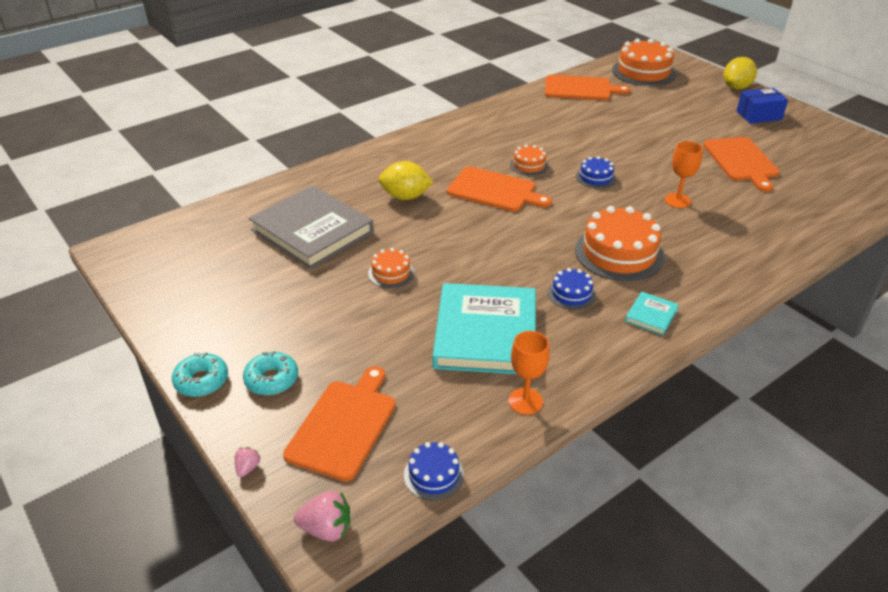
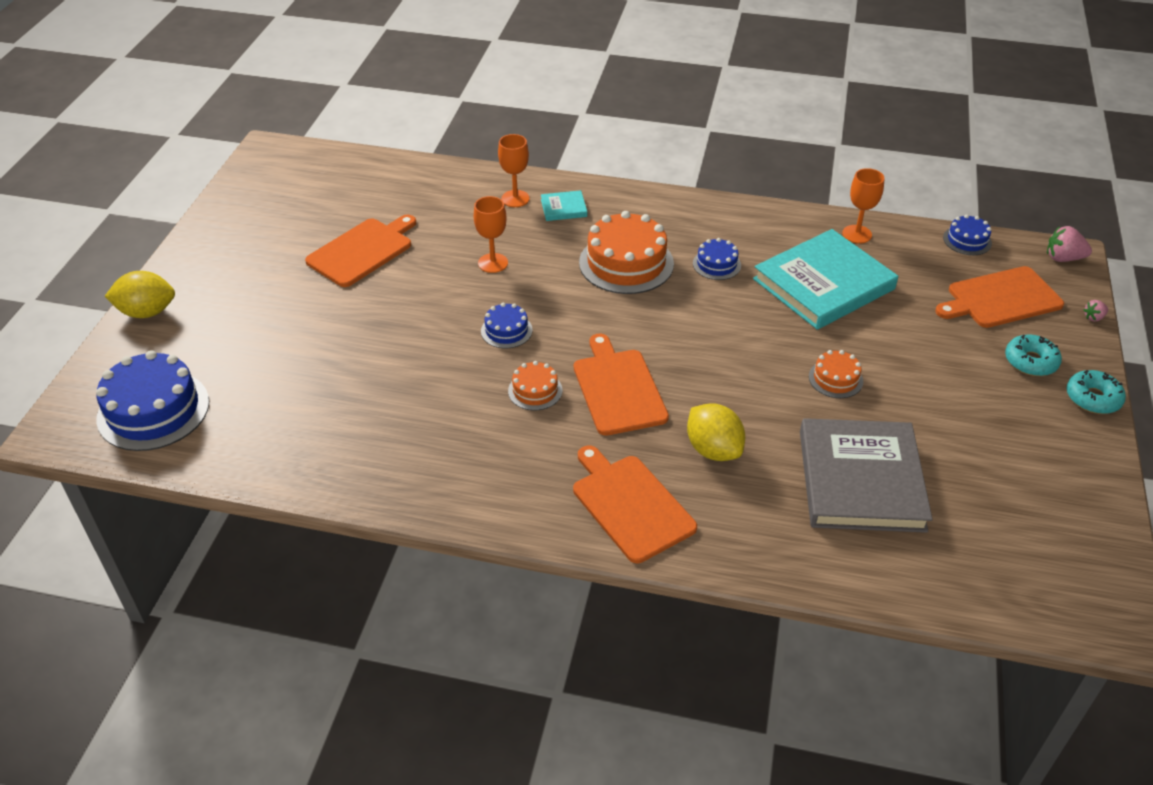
camera: 130 degrees left, 5 degrees up
(326, 529) = (1063, 258): pink strawberry -> pink strawberry turned 45 degrees counterclockwise
(580, 88) = (269, 446): orange cutting board -> orange cutting board (630, 505)
(643, 72) = (153, 410): orange cake -> blue cake
(651, 315) = (688, 217): turquoise book -> turquoise book (563, 208)
(759, 115) = (226, 272): blue box -> none
(760, 243) = (515, 199): none -> orange goblet

